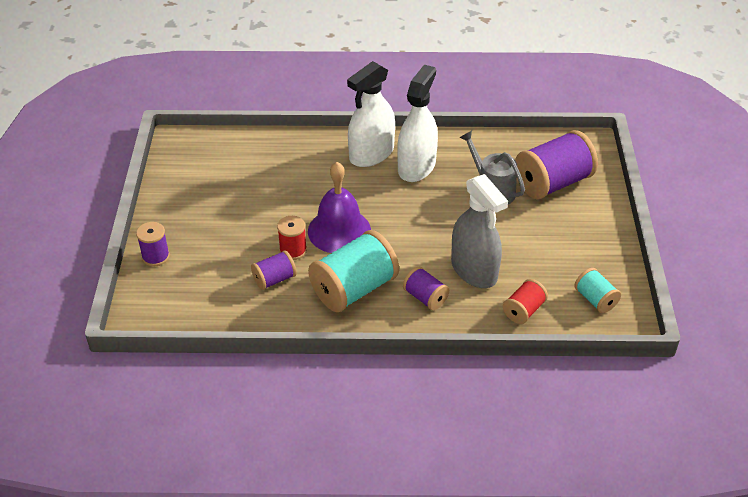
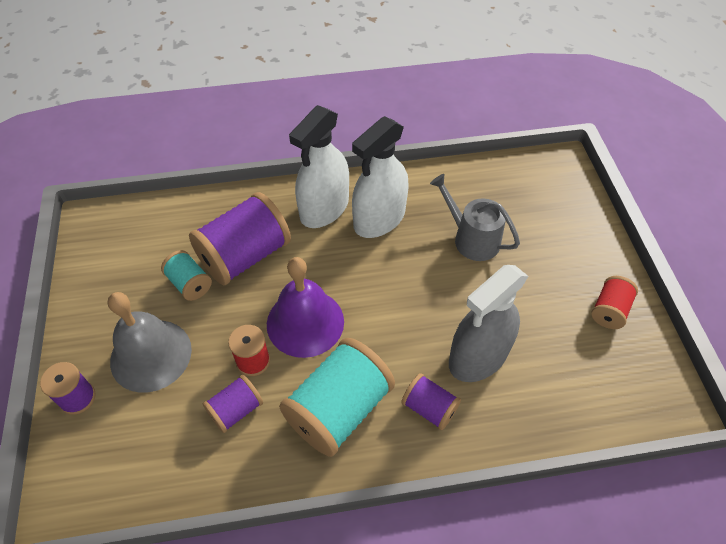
camera: 10 degrees left, 10 degrees up
(214, 236) = (151, 355): none -> grey bell
(416, 166) = (379, 219): white spray bottle -> white spray bottle turned 150 degrees counterclockwise
(474, 270) = (478, 356): grey spray bottle -> grey spray bottle turned 90 degrees clockwise
(523, 310) = (552, 408): red spool -> red spool (609, 310)
(552, 183) = (537, 220): purple spool -> purple spool (245, 256)
(595, 300) = (630, 378): turquoise spool -> turquoise spool (190, 284)

